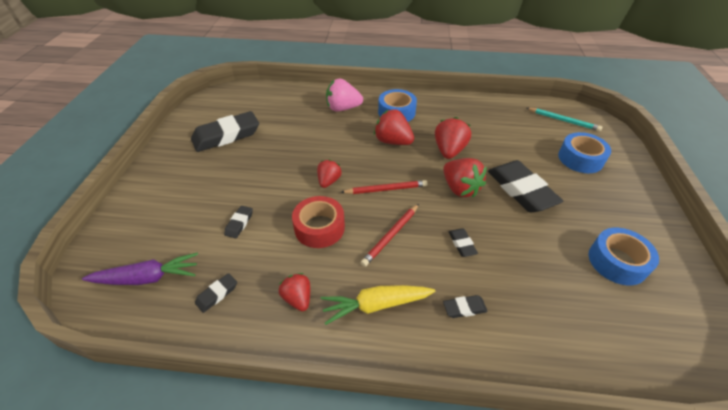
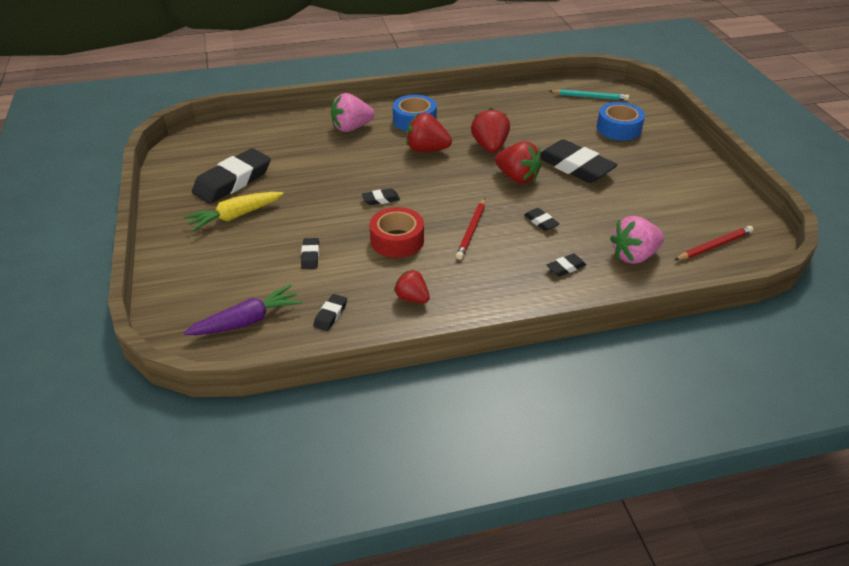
camera: 20 degrees left, 5 degrees down
(329, 181) = (380, 199): red strawberry -> black eraser
(375, 305) = (487, 285): yellow carrot -> yellow carrot (235, 216)
(386, 189) = (444, 194): red pencil -> red pencil (714, 246)
(544, 315) = (634, 256): none -> pink strawberry
(617, 262) = (678, 204): blue tape -> none

